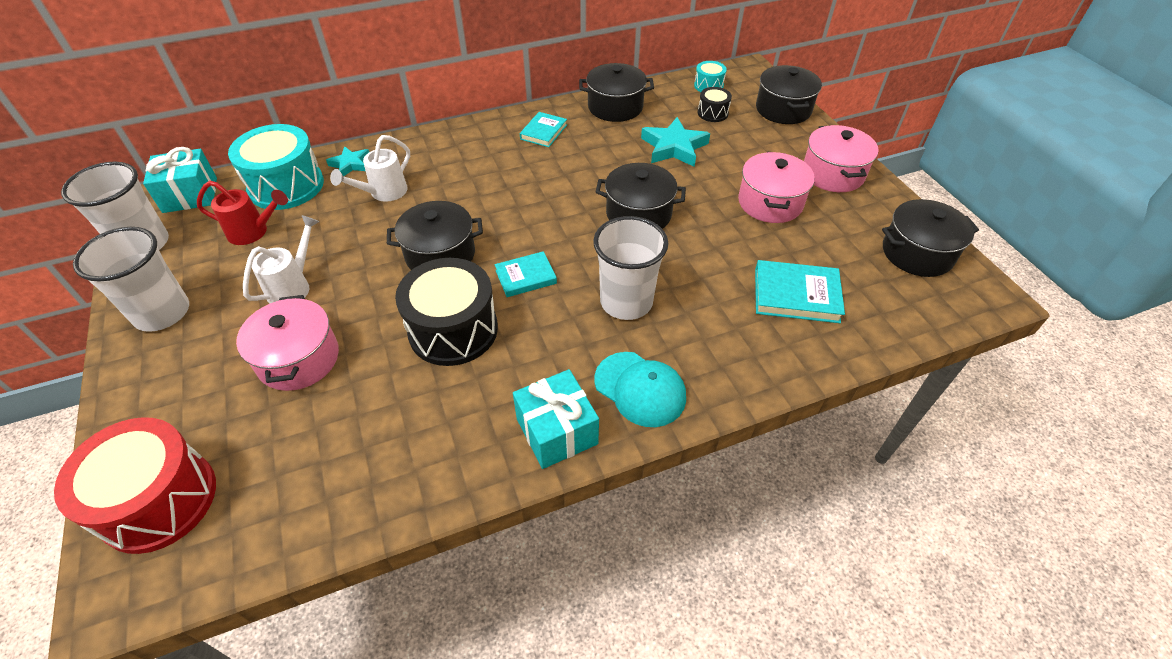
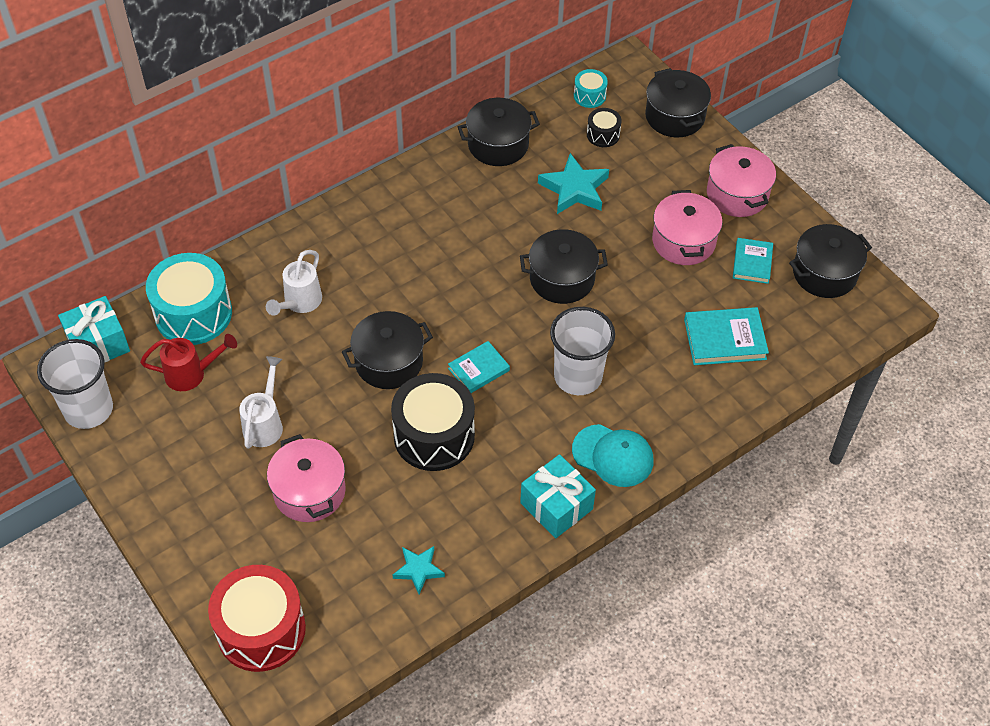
camera: 15 degrees left, 5 degrees up
(162, 313) = (156, 475): white cup -> none
(350, 164) = (247, 274): turquoise star -> turquoise star (418, 570)
(543, 132) = (433, 193): turquoise book -> turquoise book (752, 263)

